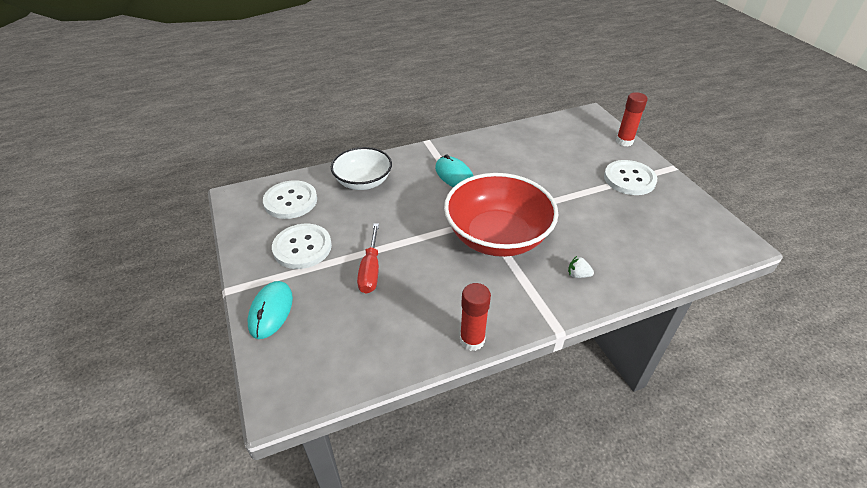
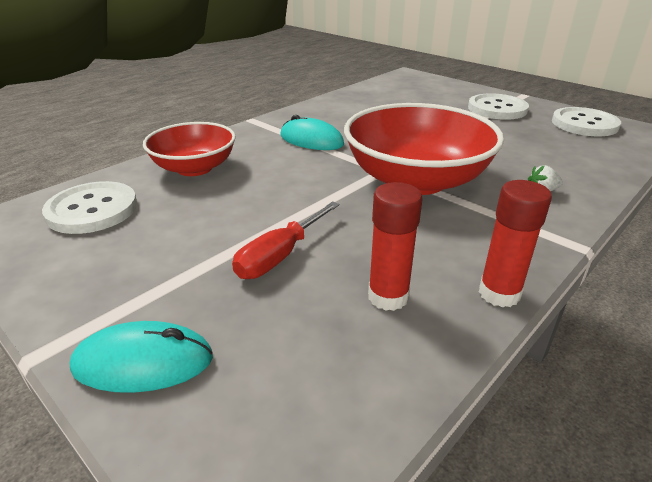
camera: 25 degrees left, 10 degrees down
(271, 311) = (143, 362): turquoise mouse -> turquoise mouse turned 75 degrees counterclockwise
(302, 247) = (148, 258): white button -> white button (584, 124)
(363, 182) = (194, 168): white bowl -> red bowl
(370, 270) = (280, 255): red screwdriver -> red screwdriver turned 60 degrees clockwise
(624, 141) = (460, 86): red glue stick -> red glue stick (388, 297)

